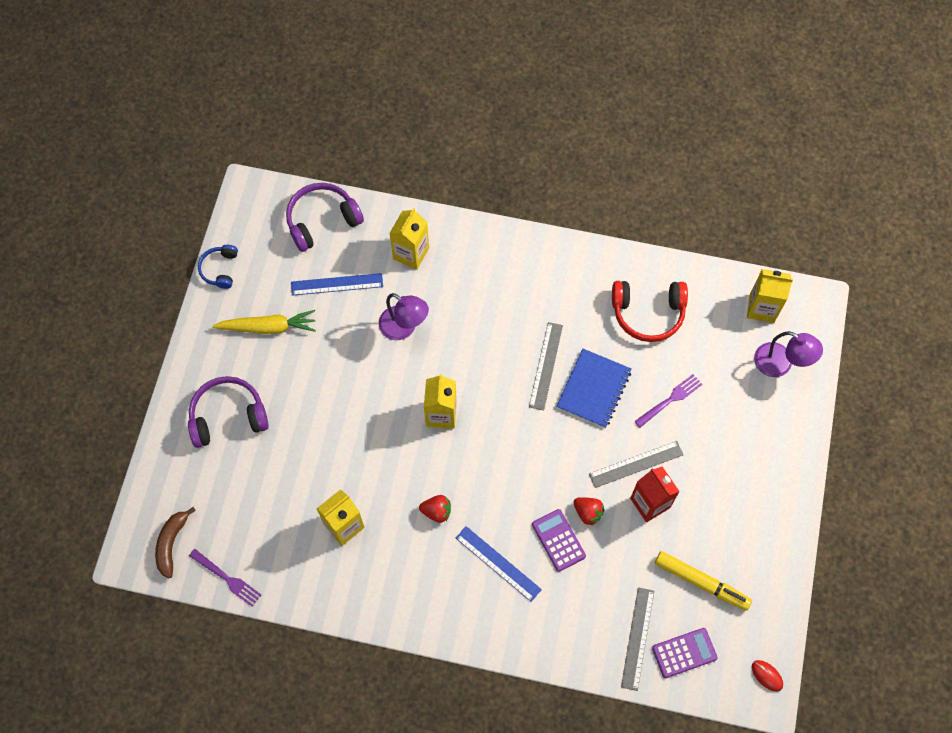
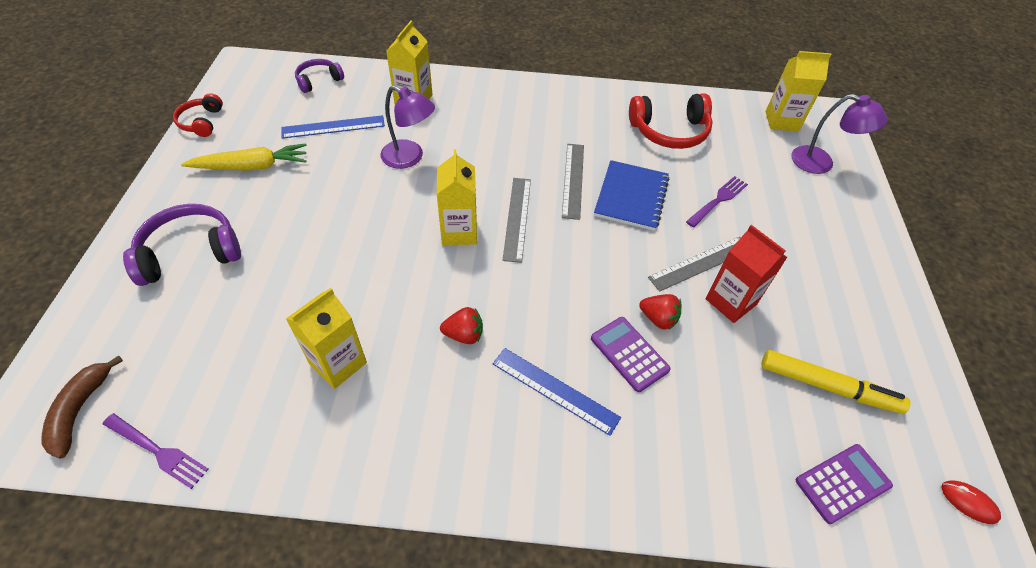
camera: 10 degrees left, 15 degrees down
(220, 269) = (202, 122): blue headphones -> red headphones
(322, 221) = (319, 80): purple headphones -> purple headphones, size x0.59
(637, 638) = (771, 470): grey ruler -> grey ruler (517, 218)

